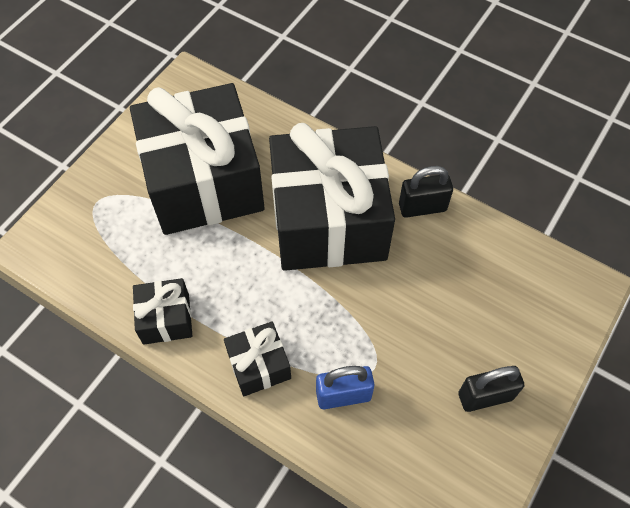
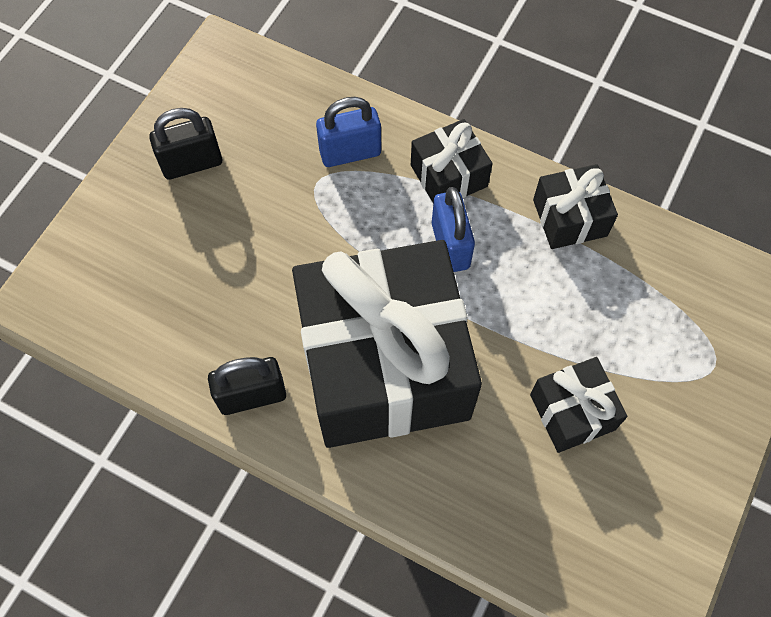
camera: 175 degrees right, 5 degrees up
(204, 181) = (572, 412): black gift -> black gift, size x0.44
(267, 303) = (450, 245): none -> blue padlock

